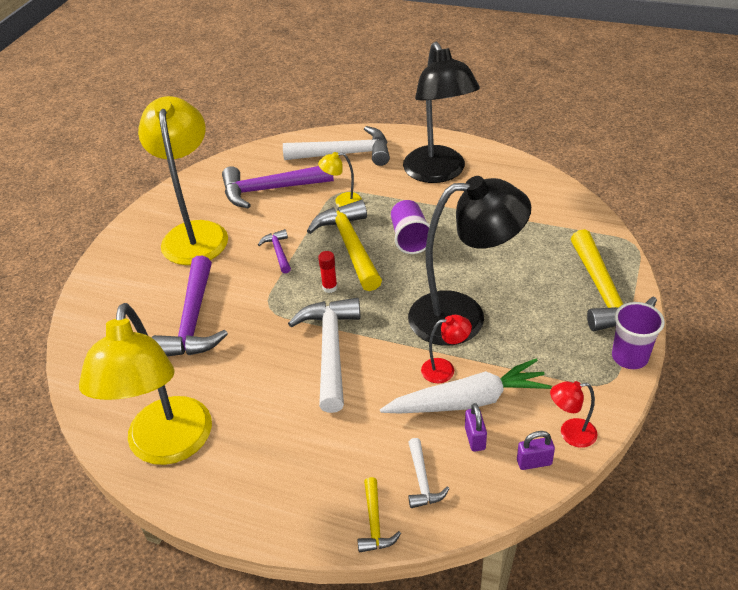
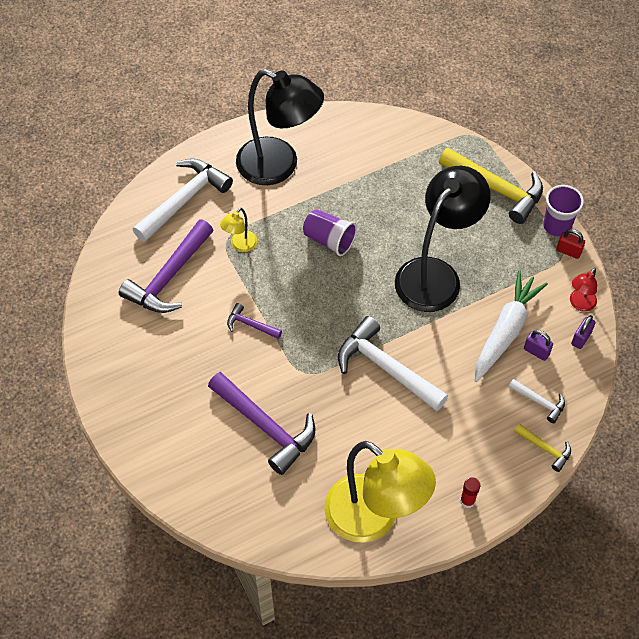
camera: 50 degrees left, 15 degrees up
(195, 233) = (164, 361): yellow lamp -> none
(330, 287) = (325, 323): red glue stick -> red glue stick (467, 501)
(350, 245) = (295, 279): yellow hammer -> none
(445, 369) = (469, 321): red lamp -> none
(615, 384) = (568, 251): none -> red padlock

